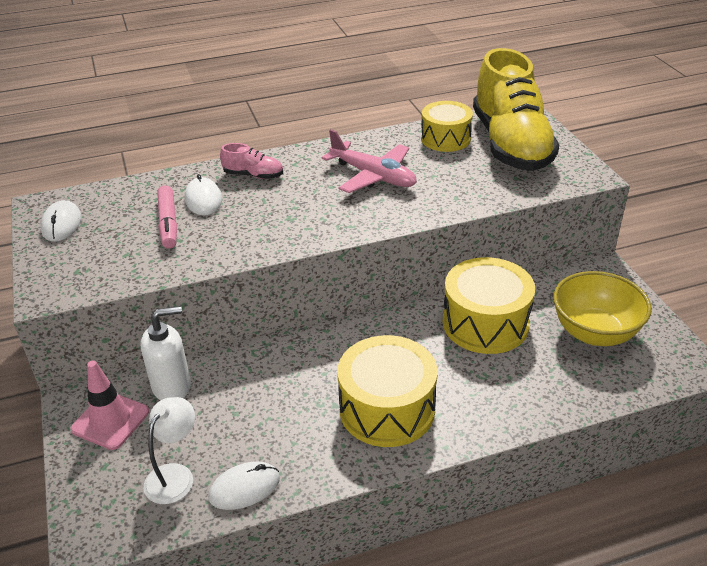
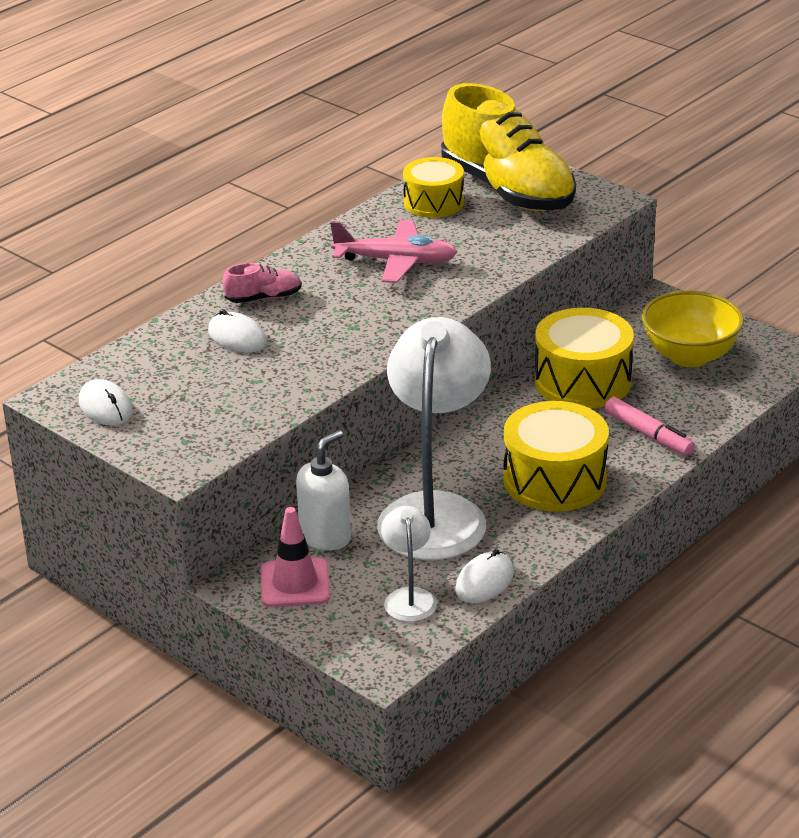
camera: 30 degrees left, 5 degrees down
(168, 223) = (226, 369): pink marker -> pink marker (648, 434)
(269, 399) = (435, 512): none -> white lamp

